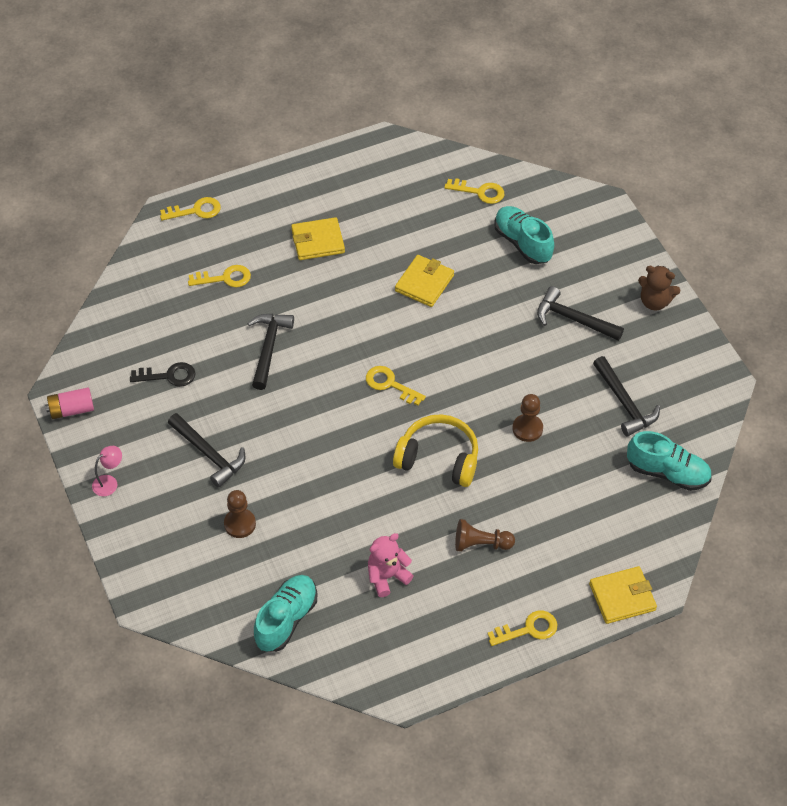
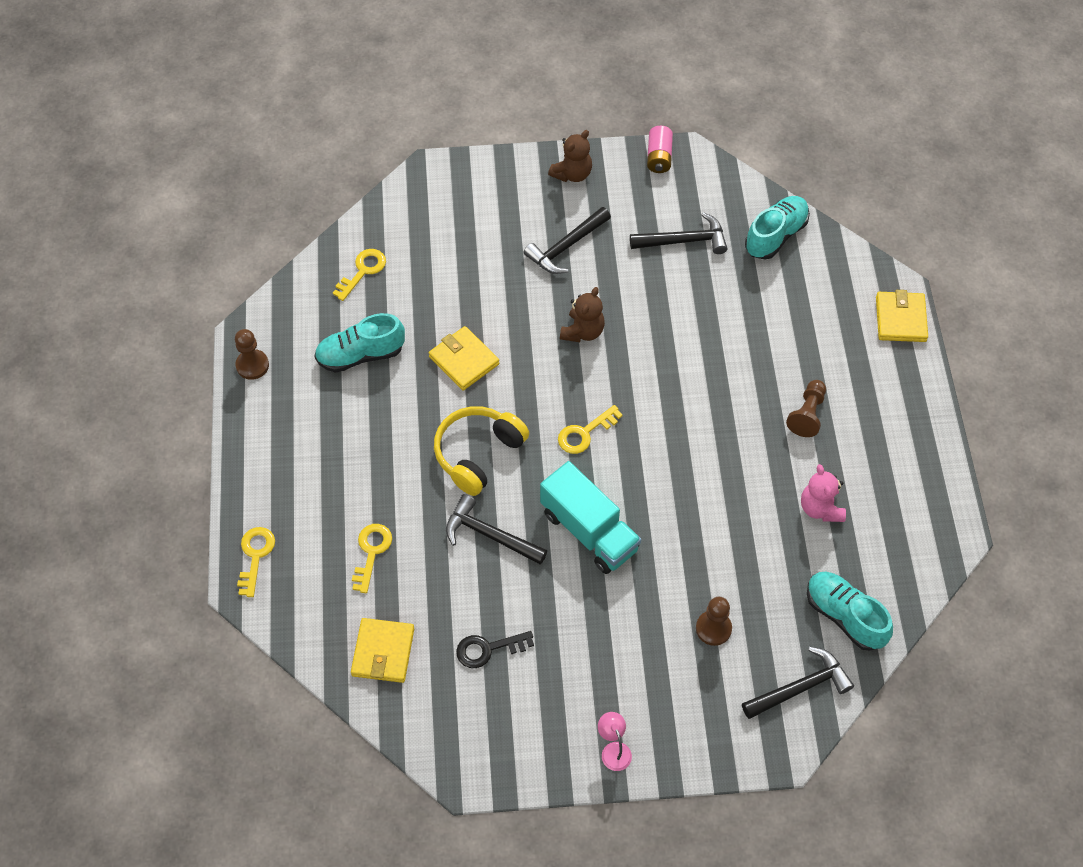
camera: 70 degrees left, 5 degrees up
(71, 410) = (496, 767): pink battery -> pink battery (659, 157)
(168, 376) = (488, 649): black key -> black key turned 120 degrees counterclockwise
(209, 454) = (611, 635): black hammer -> black hammer (800, 687)
(298, 413) = (589, 531): none -> turquoise truck
(318, 241) = (360, 443): yellow wallet -> yellow wallet (383, 652)
(438, 458) = (694, 418): yellow headphones -> yellow headphones (478, 454)
(491, 355) = (583, 331): none -> brown teddy bear
(522, 243) = (449, 256): turquoise shoe -> turquoise shoe (360, 355)
(527, 429) = (685, 330): brown pawn -> brown pawn (252, 365)
(528, 629) = (914, 406): yellow key -> none

